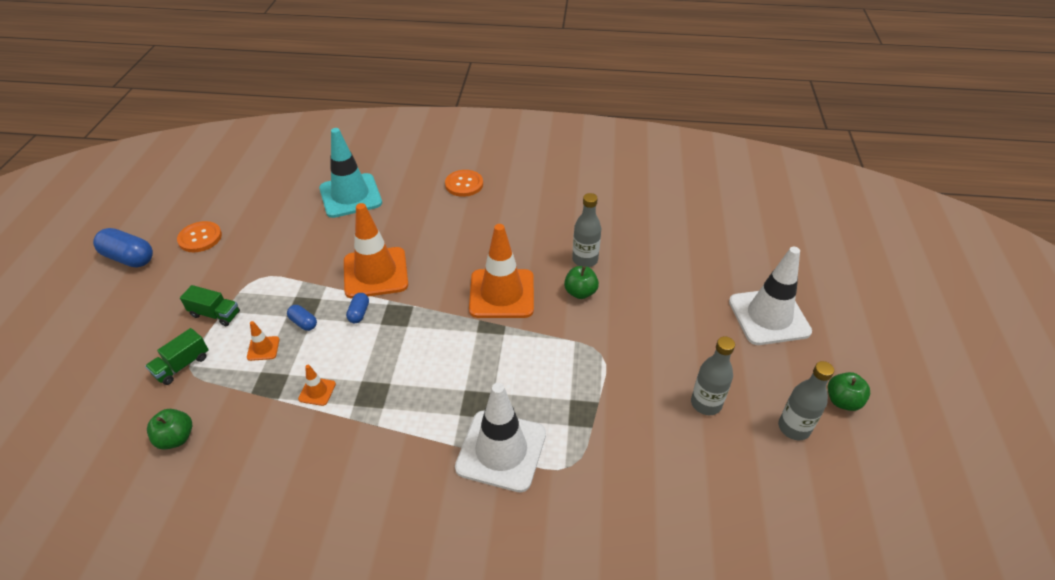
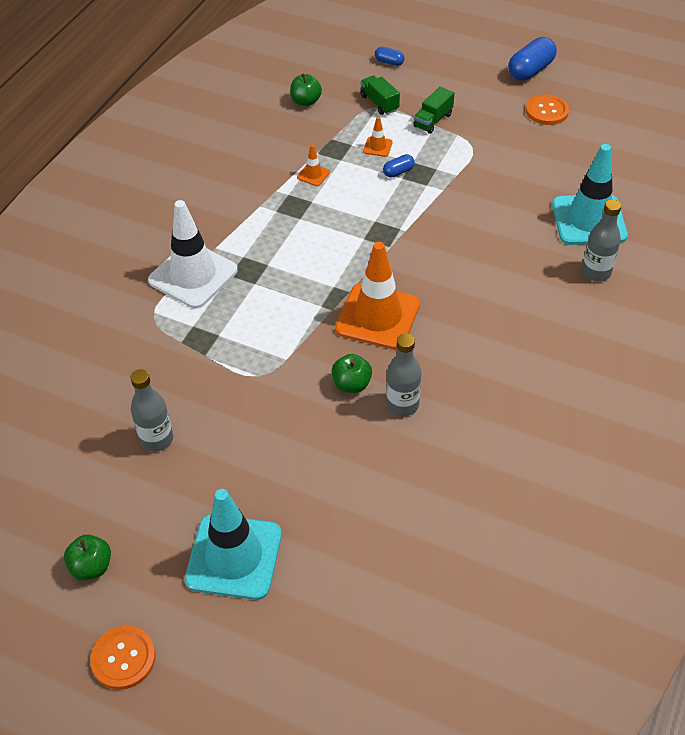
camera: 110 degrees right, 5 degrees up
(359, 313) = (395, 208): blue capsule -> blue capsule (389, 62)
(375, 273) = (448, 225): orange traffic cone -> none
(464, 184) = (586, 323): orange button -> orange button (123, 658)
(769, 316) = (234, 557): white traffic cone -> turquoise traffic cone
(794, 428) = (90, 502): grey bottle -> grey bottle (596, 272)

